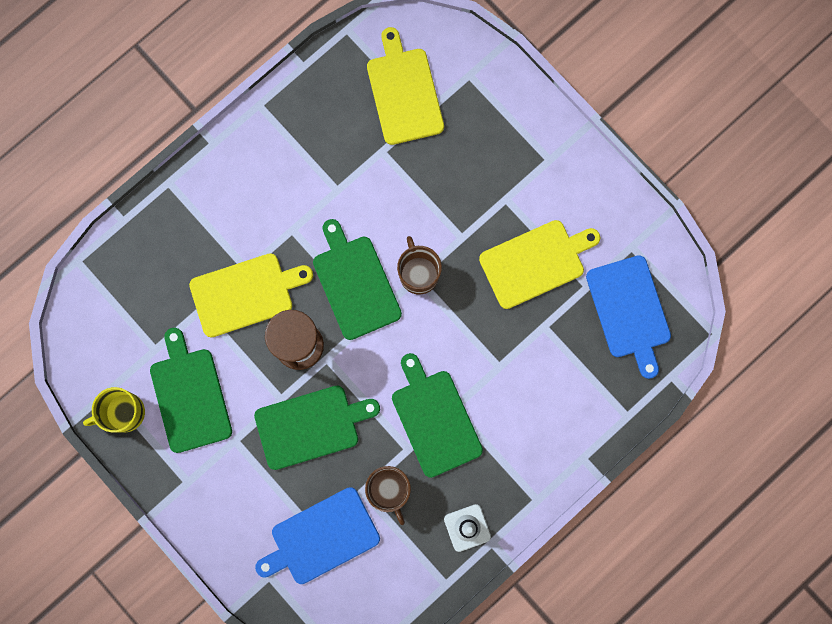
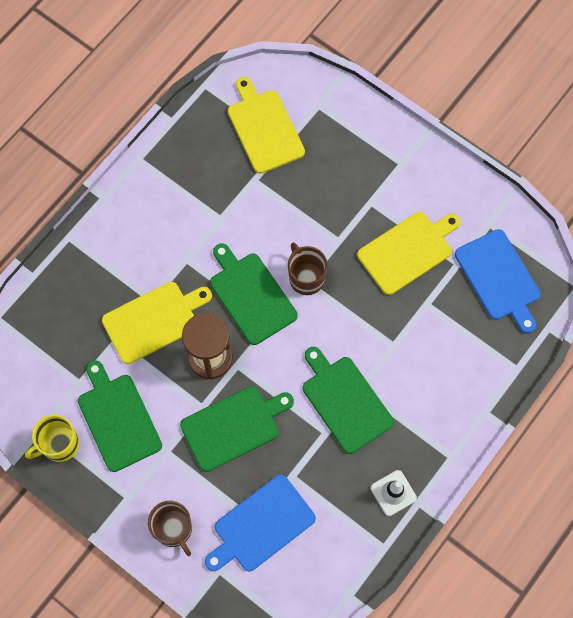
camera: 10 degrees left, 10 degrees down
(389, 490) = (315, 471): brown mug -> brown mug (174, 529)

